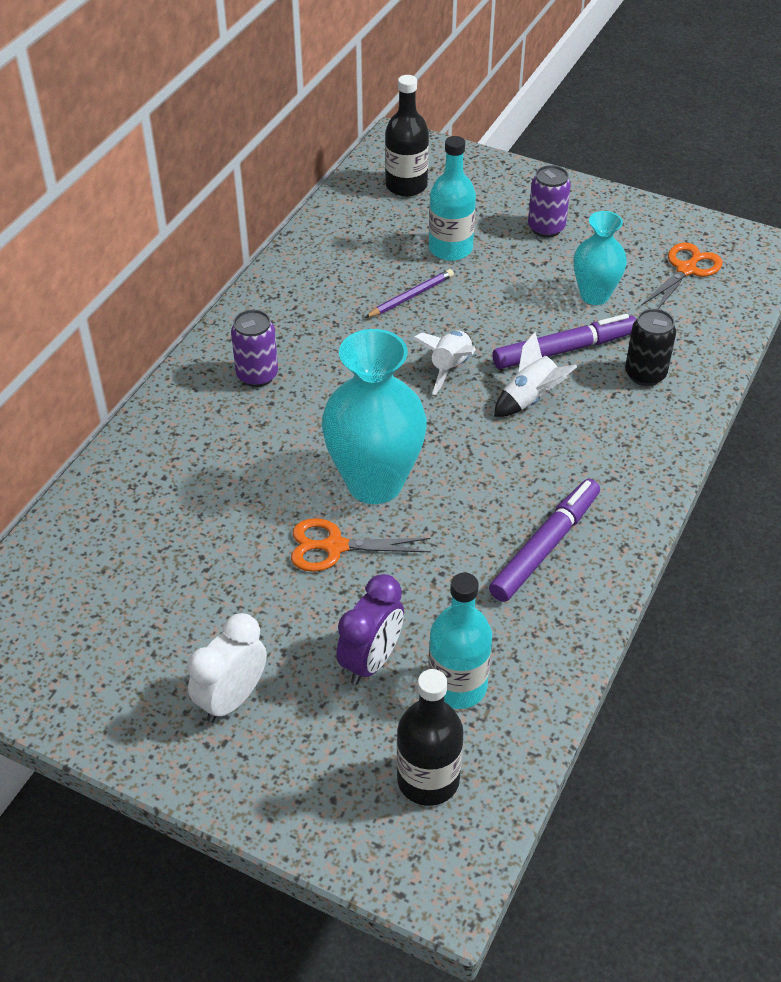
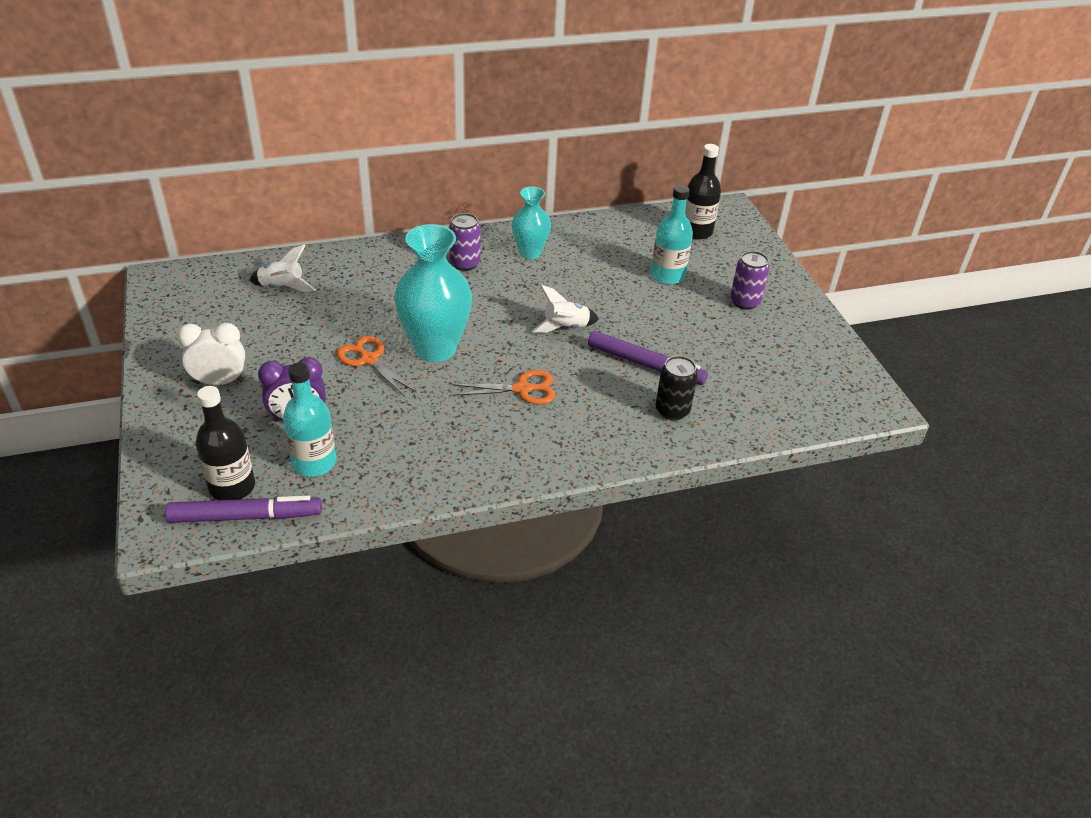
camera: 45 degrees right, 5 degrees down
(411, 296) = (605, 282): purple pencil -> none
(530, 399) = (582, 373): white rocket -> white rocket (282, 287)
(545, 546) = (465, 442): purple marker -> purple marker (246, 516)
(594, 295) = (713, 352): turquoise vase -> turquoise vase (530, 252)
(686, 270) = (799, 380): orange scissors -> orange scissors (522, 389)

